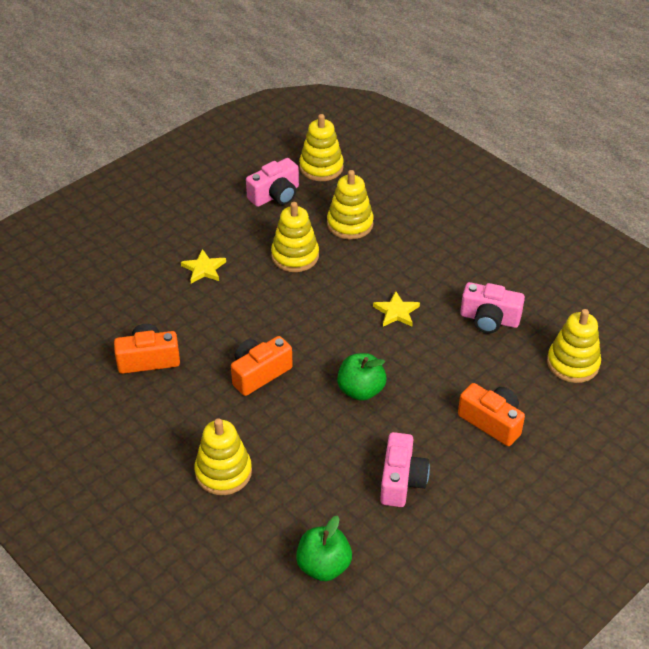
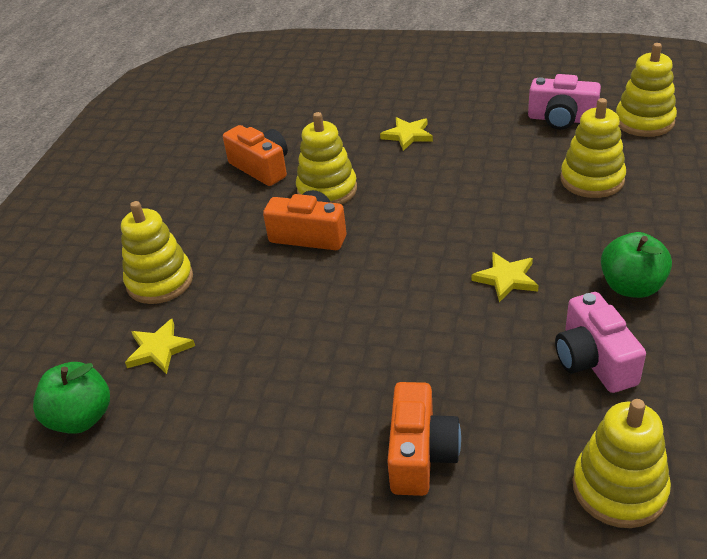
camera: 60 degrees right, 5 degrees down
(295, 256) = (495, 172): yellow stacking toy -> yellow stacking toy (327, 190)
(296, 500) = (159, 349): none -> yellow star
(361, 390) = (358, 314): green apple -> green apple (631, 287)
(401, 480) = (251, 418): pink camera -> none

